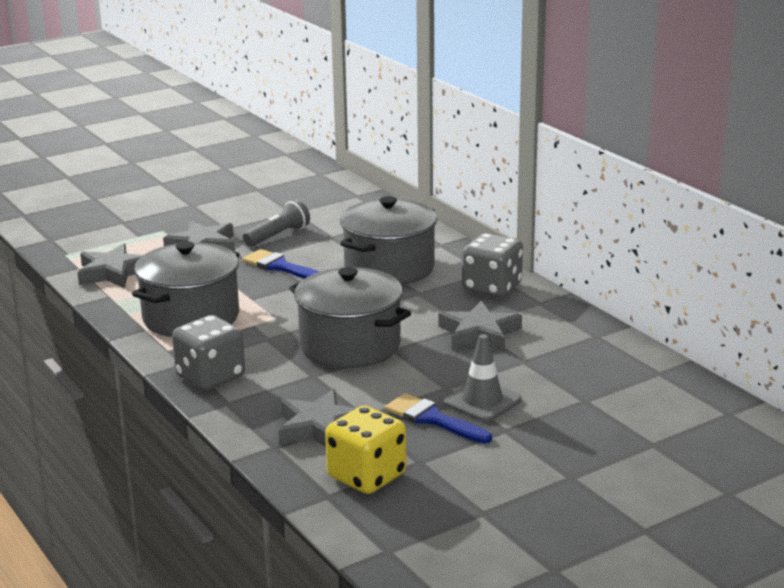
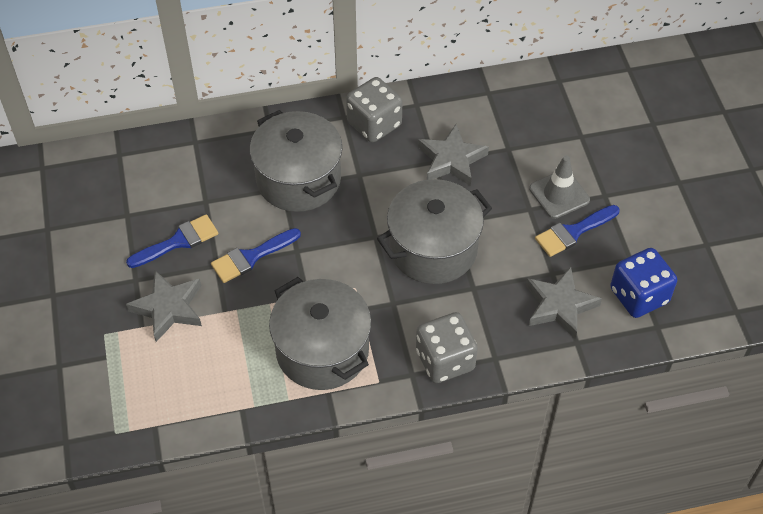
camera: 70 degrees left, 30 degrees up
(113, 272) = (187, 396): grey star -> none
(278, 236) = (178, 241): grey flashlight -> blue brush
(366, 476) = (639, 296): yellow dice -> blue dice

